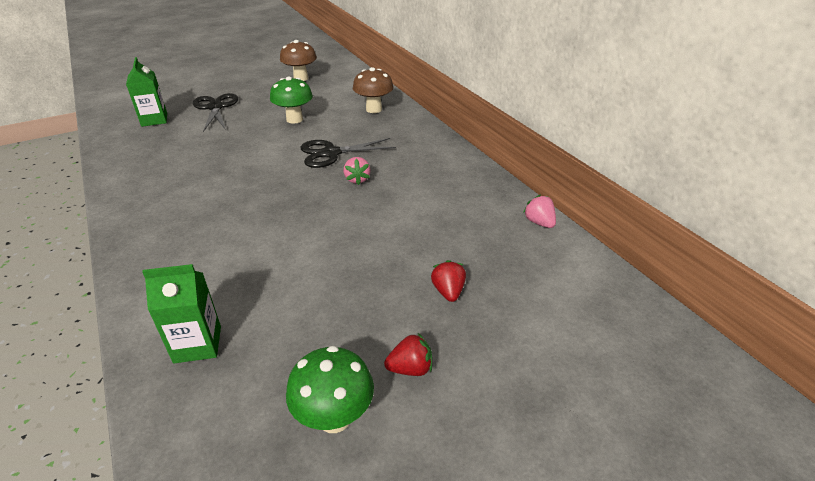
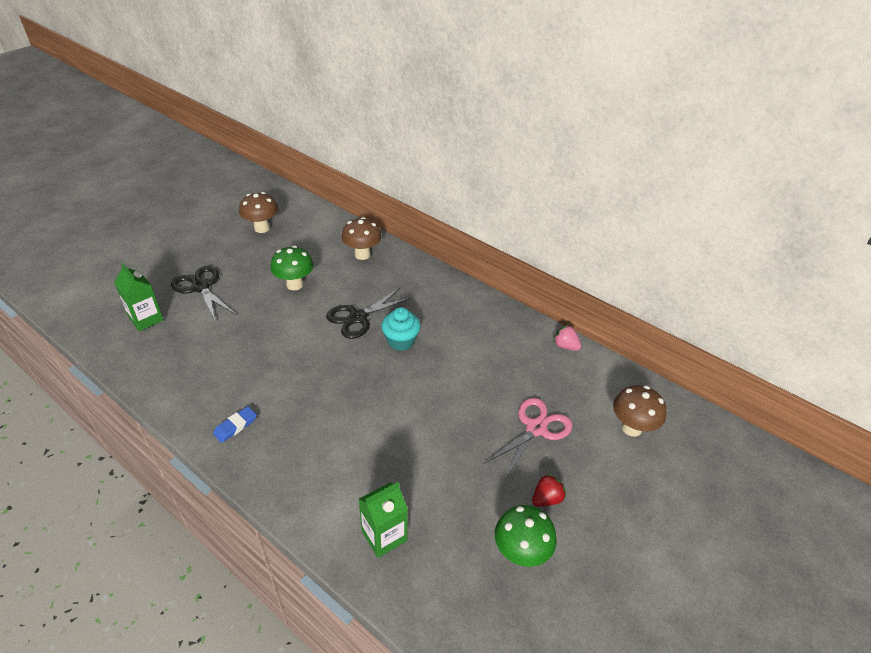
camera: 25 degrees left, 5 degrees up
(149, 209) = (235, 426): none -> blue eraser
(357, 179) = (400, 341): pink strawberry -> turquoise cupcake
(448, 291) = (535, 428): red strawberry -> pink scissors
(576, 325) = (631, 428): none -> brown mushroom

